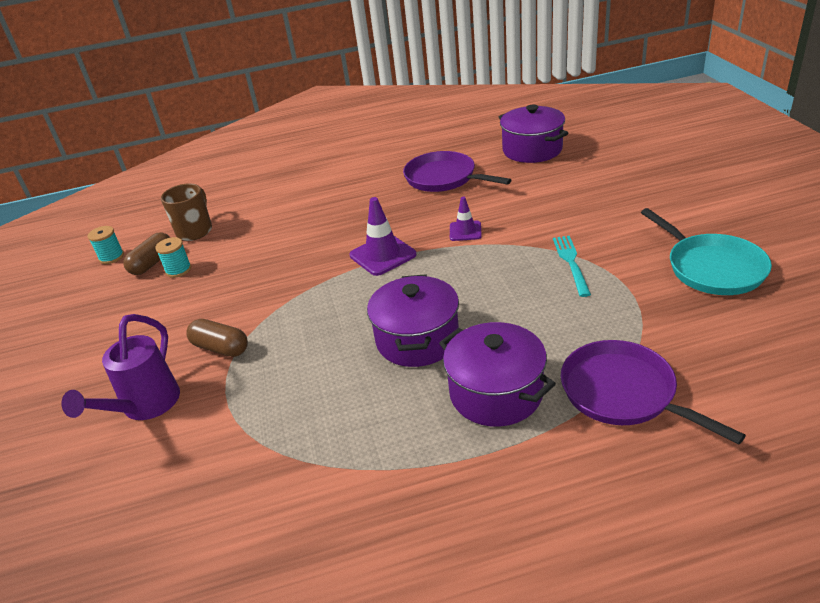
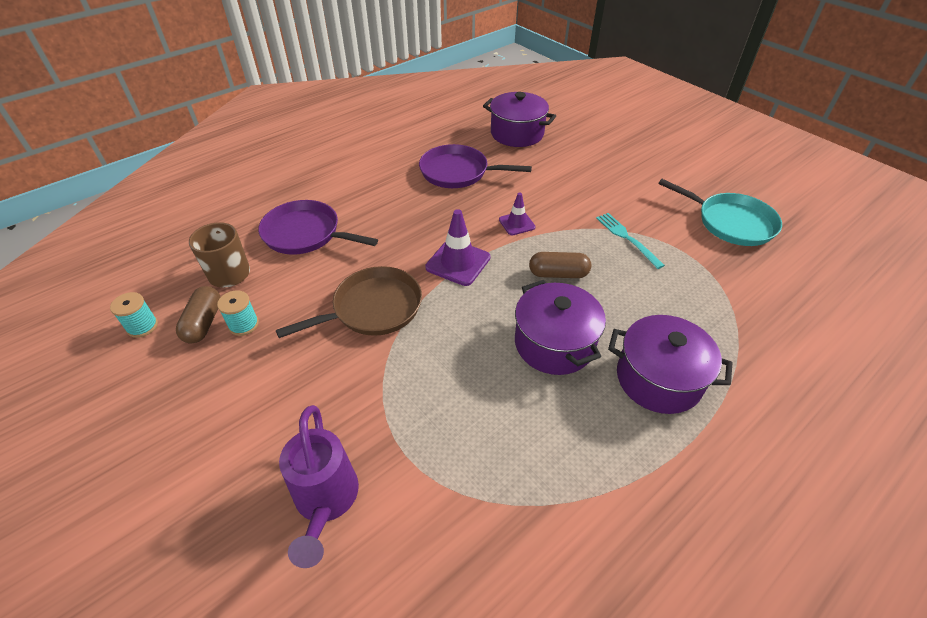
camera: 30 degrees left, 10 degrees up
(220, 348) = (363, 405): brown capsule -> brown capsule (558, 274)
(283, 278) = (373, 308): none -> brown pan
(622, 393) = (750, 350): purple pan -> purple pan (305, 234)

